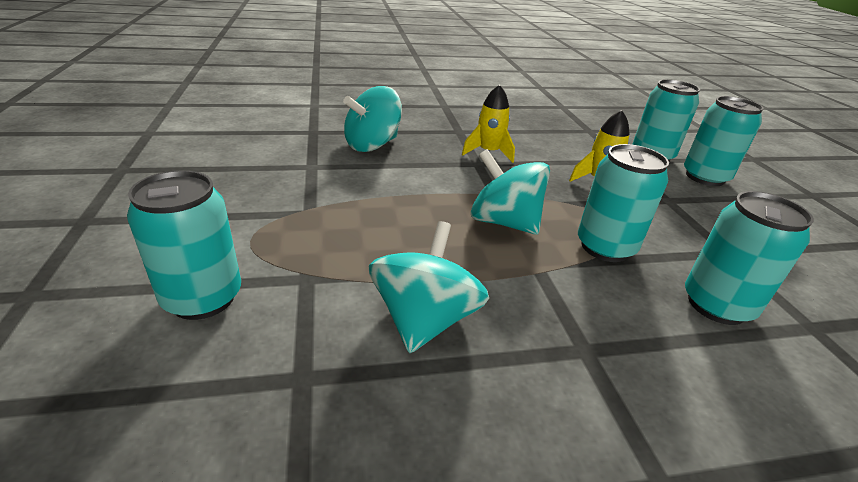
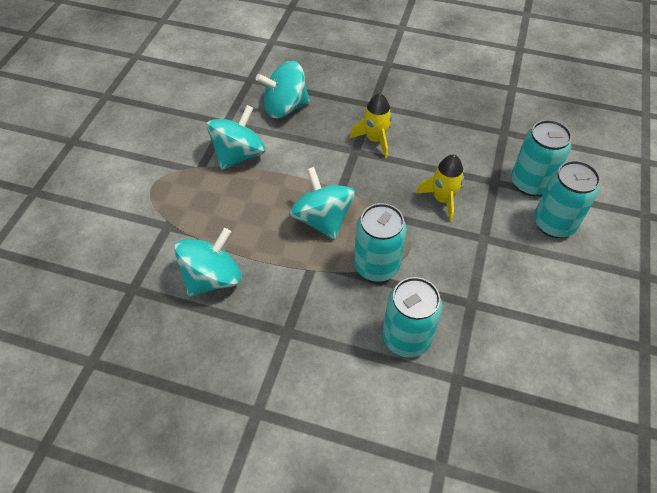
camera: 30 degrees right, 20 degrees up
(203, 298) = (109, 222): turquoise can -> none
(351, 189) = (239, 155): none -> turquoise spinning top

